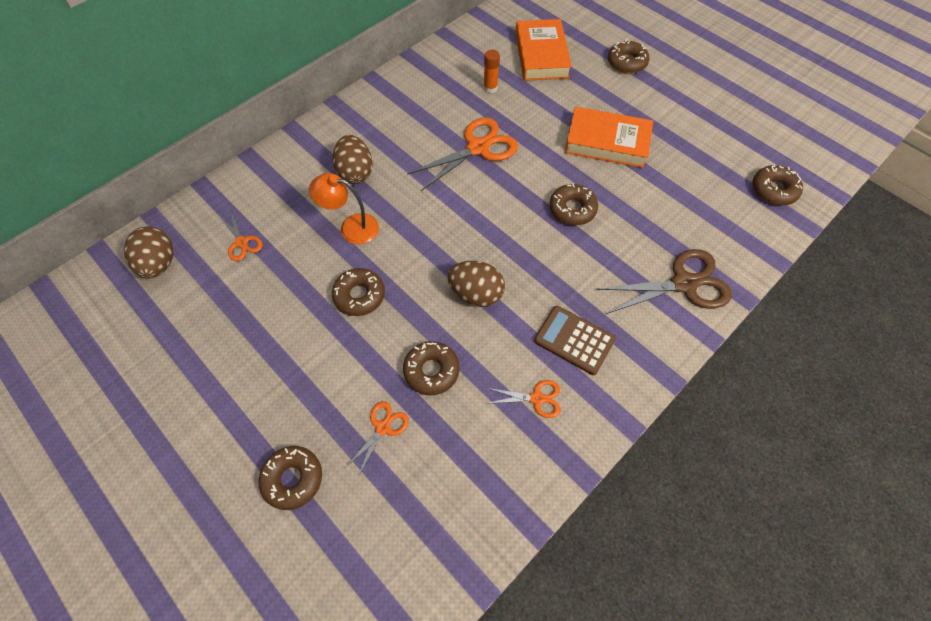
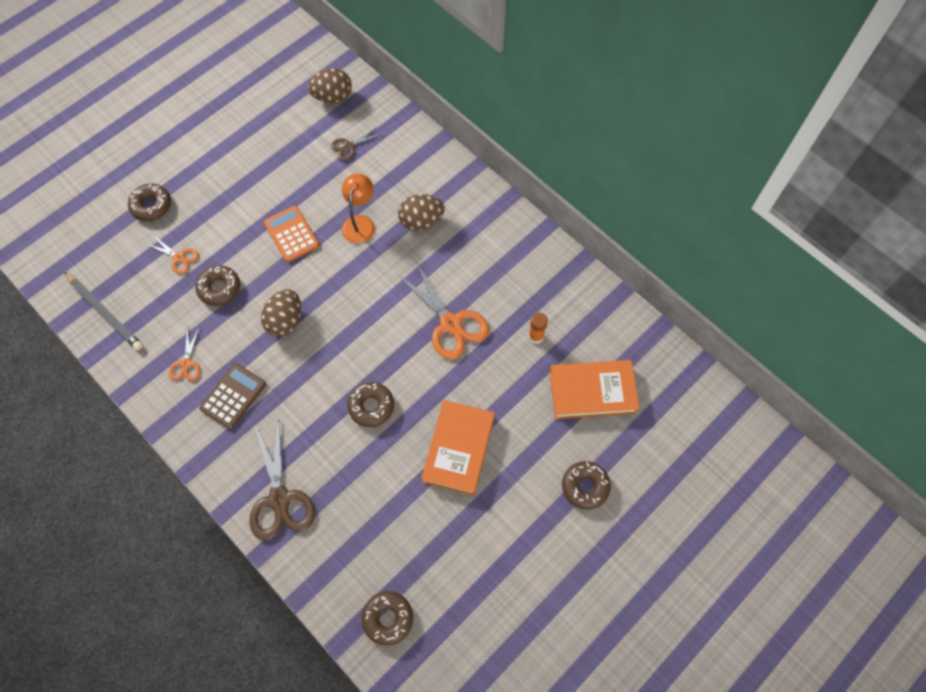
camera: 90 degrees right, 5 degrees up
(242, 242) = (349, 147): orange scissors -> brown scissors
(359, 295) = (291, 234): brown donut -> orange calculator
(465, 521) = (104, 312): none -> grey pencil

